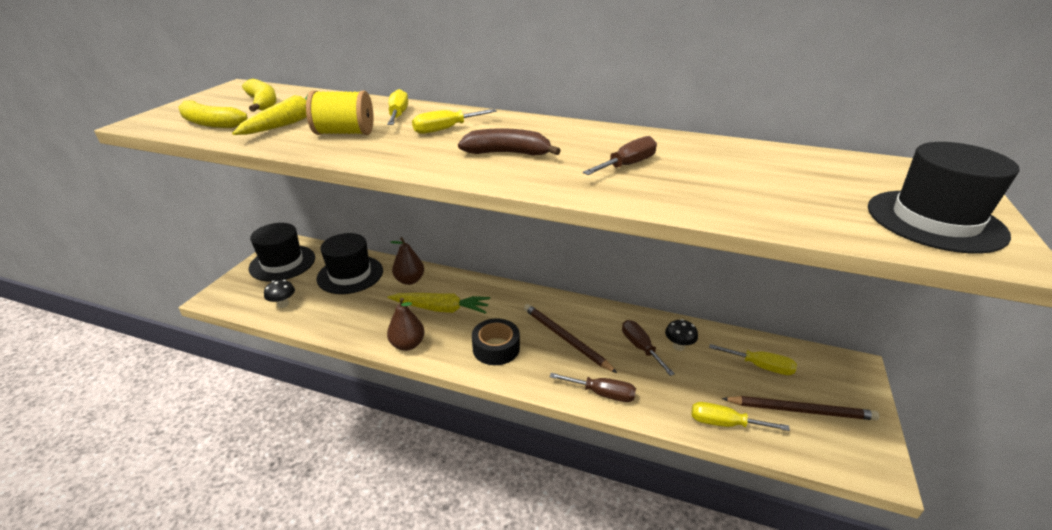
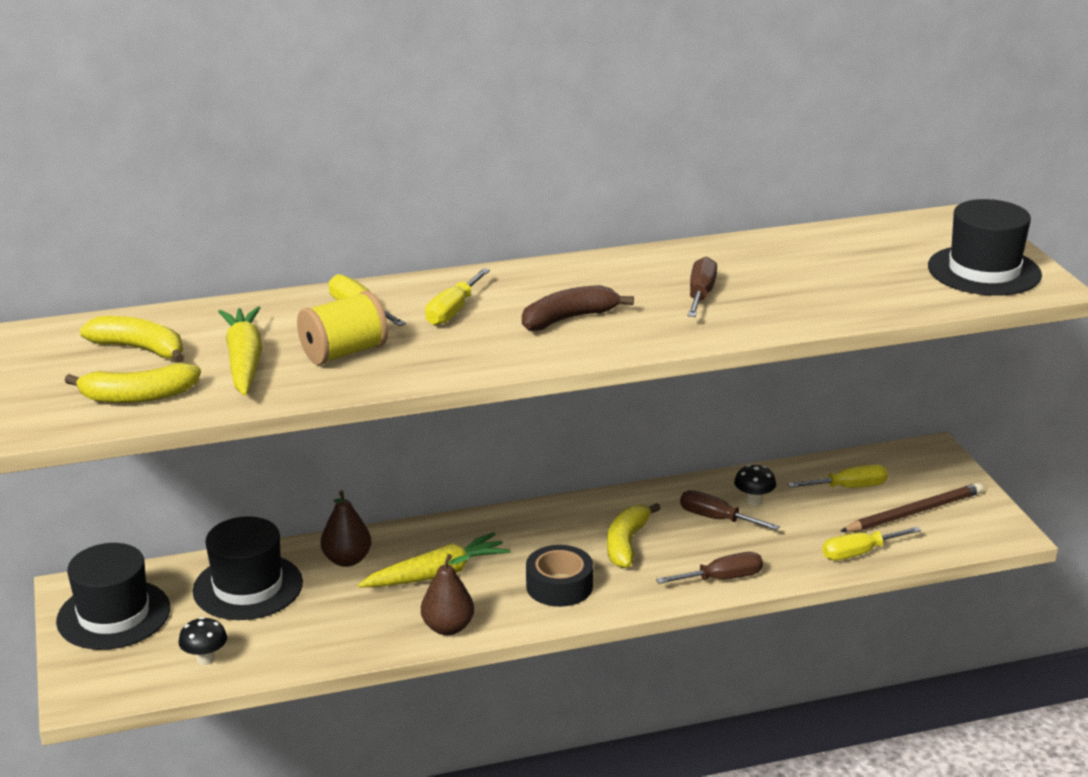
camera: 35 degrees left, 5 degrees down
(565, 339) = (626, 544): brown pencil -> yellow banana

